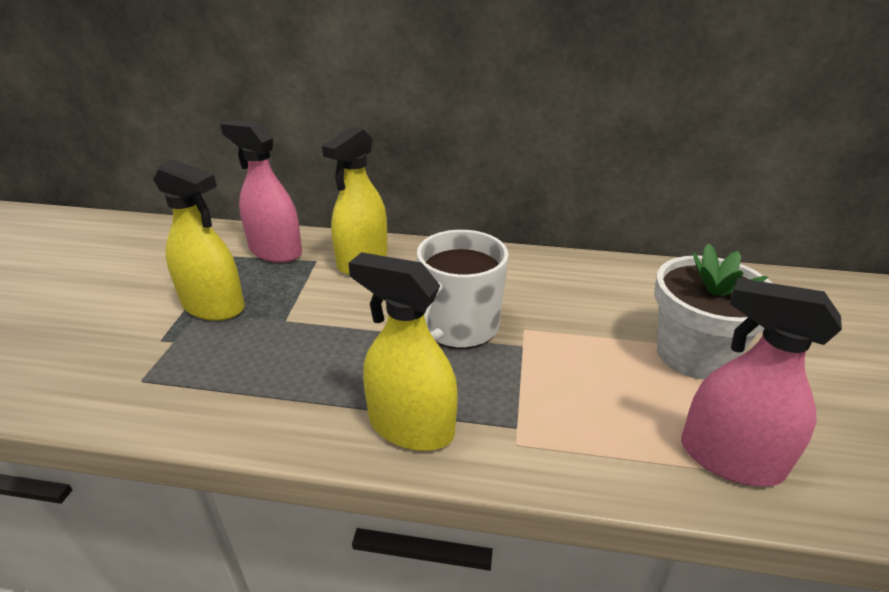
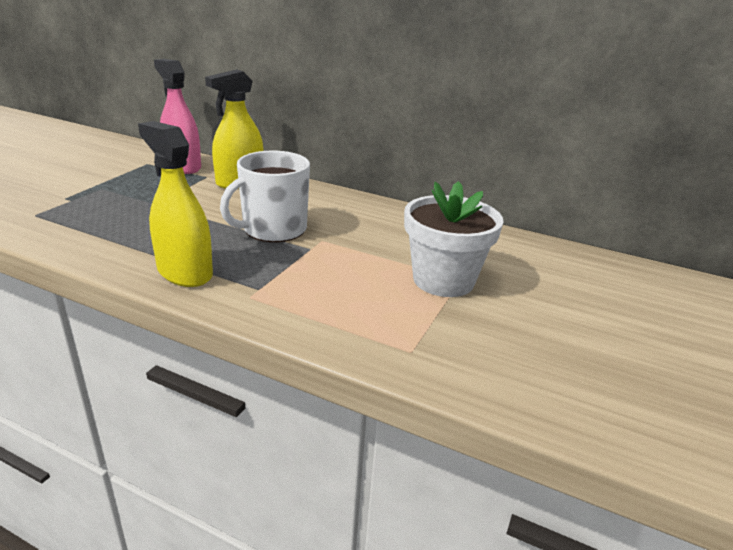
camera: 15 degrees right, 5 degrees down
(213, 306) = (113, 187): yellow spray bottle -> none
(730, 459) = (404, 340): pink spray bottle -> none

